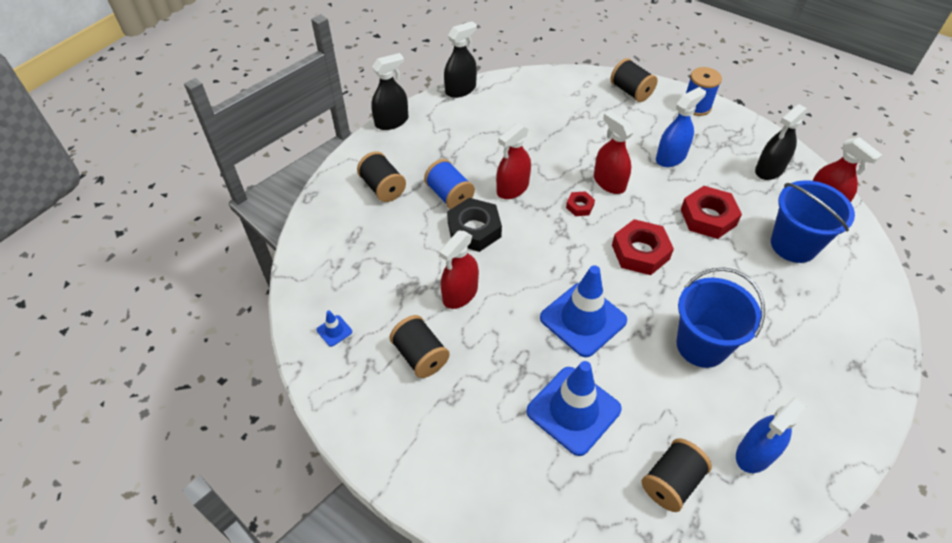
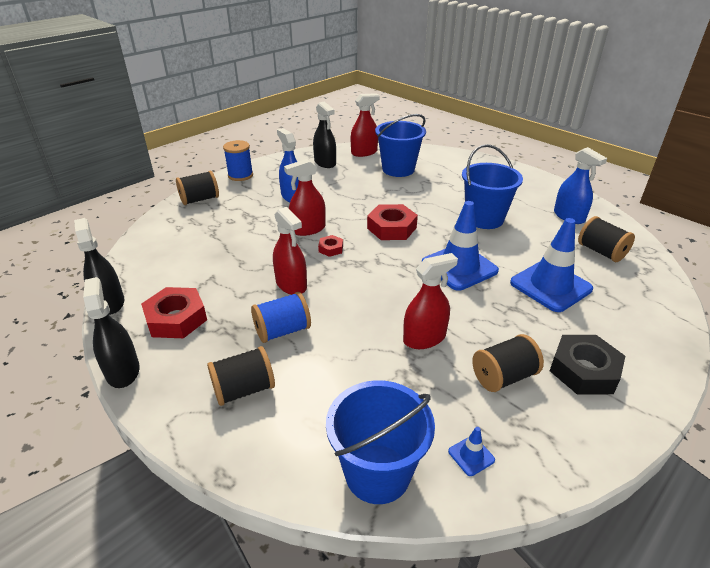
camera: 80 degrees left, 15 degrees down
(316, 275) = (377, 473): none -> blue bucket
(460, 294) = (424, 338): red spray bottle -> red spray bottle turned 75 degrees counterclockwise
(474, 229) = (339, 318): black nut -> black nut (584, 370)
(708, 217) = (363, 193): red nut -> red nut (176, 319)

